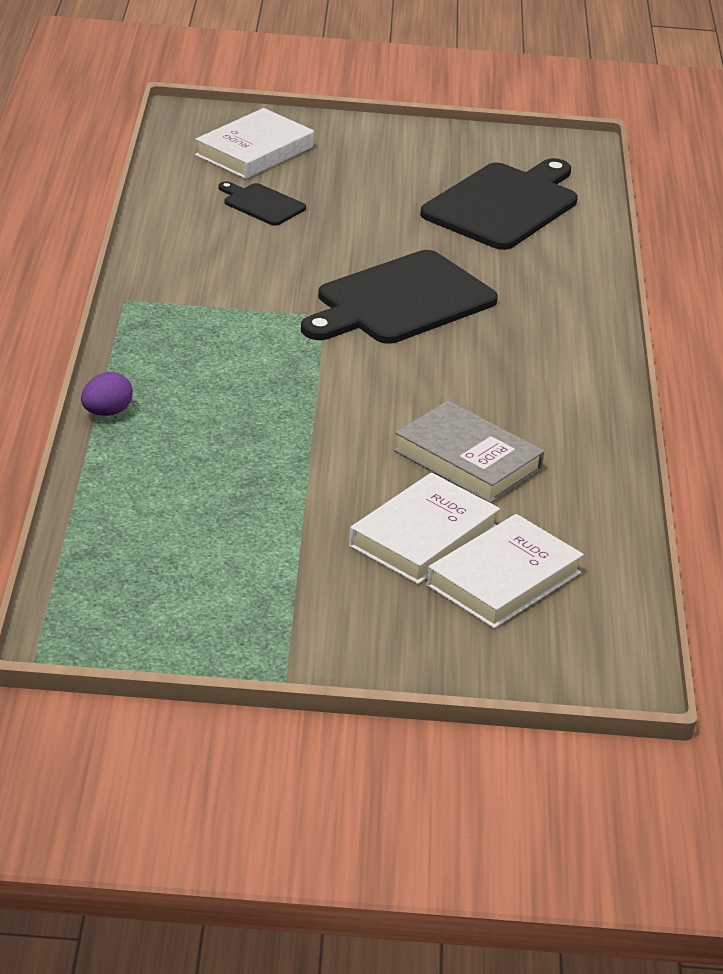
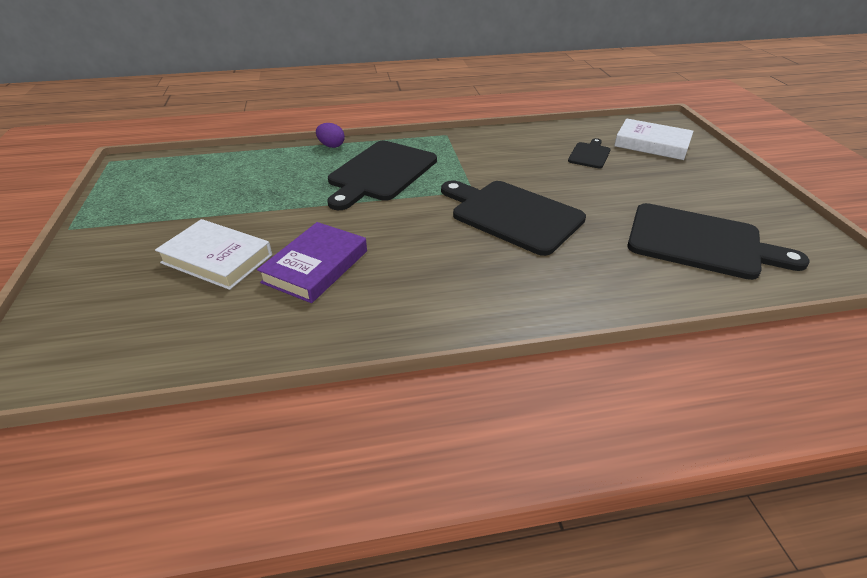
camera: 80 degrees right, 5 degrees up
(233, 379) = (381, 173): none -> black cutting board
(467, 460) = (315, 266): grey book -> purple book
(503, 579) = (162, 300): white book -> none

